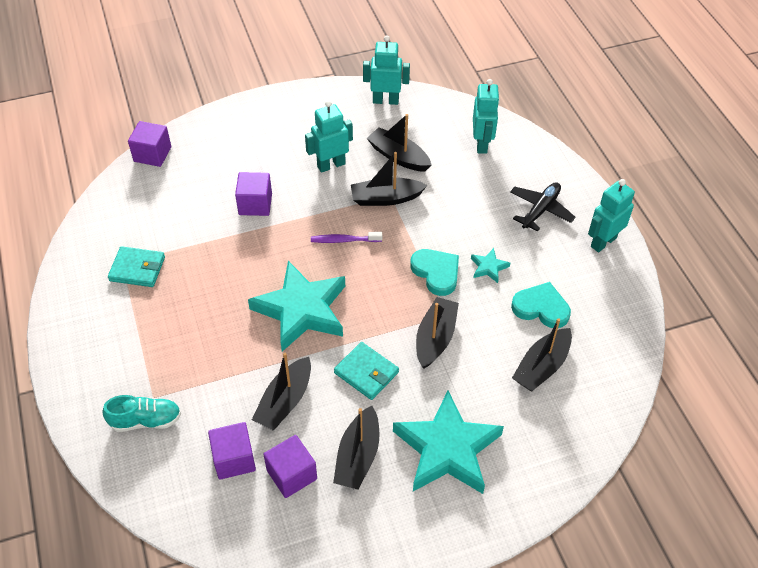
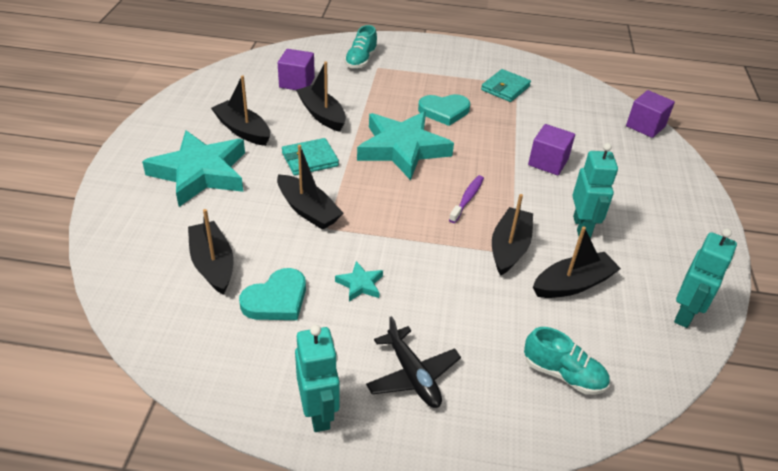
camera: 115 degrees right, 10 degrees down
(292, 474) = (260, 100): purple cube -> none
(436, 272) = (382, 243): turquoise heart -> turquoise heart (444, 111)
(482, 144) = (563, 374): turquoise robot -> turquoise shoe

